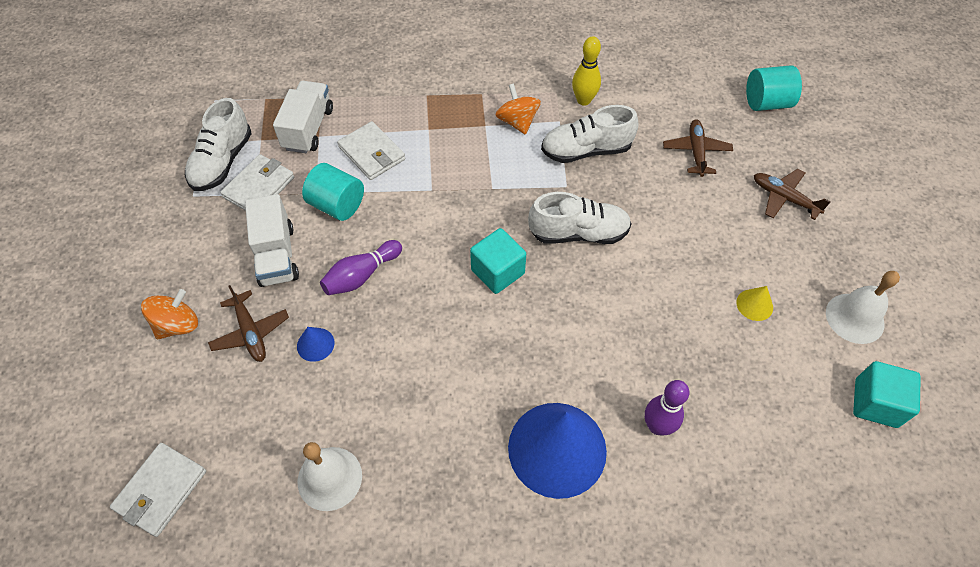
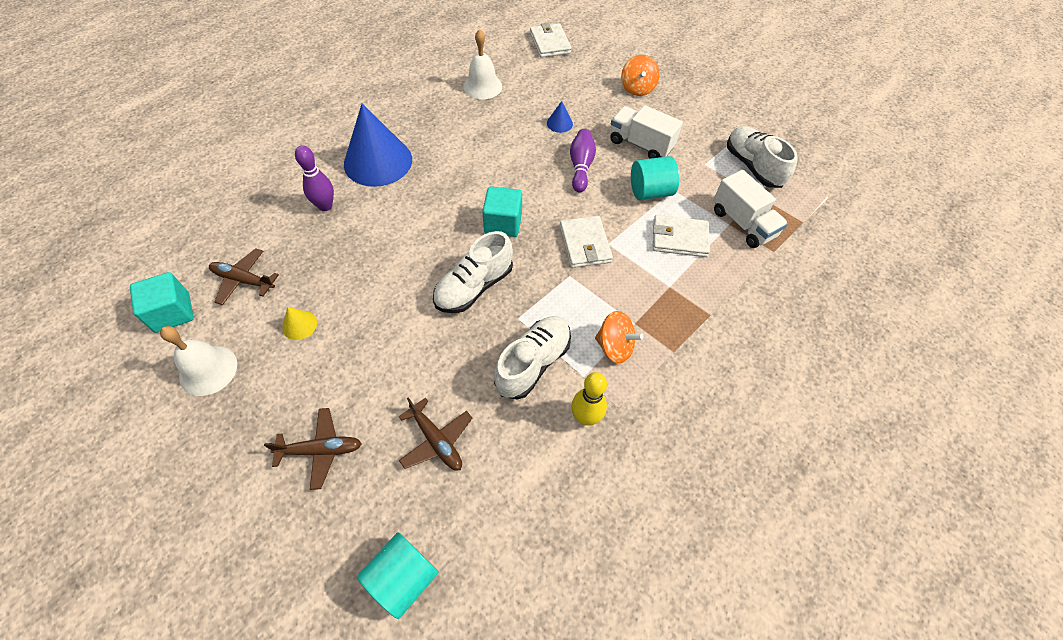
camera: 135 degrees right, 0 degrees up
(251, 332) = (598, 107): brown plane -> brown plane (243, 280)
(259, 187) = (708, 168): white wallet -> white wallet (585, 244)

